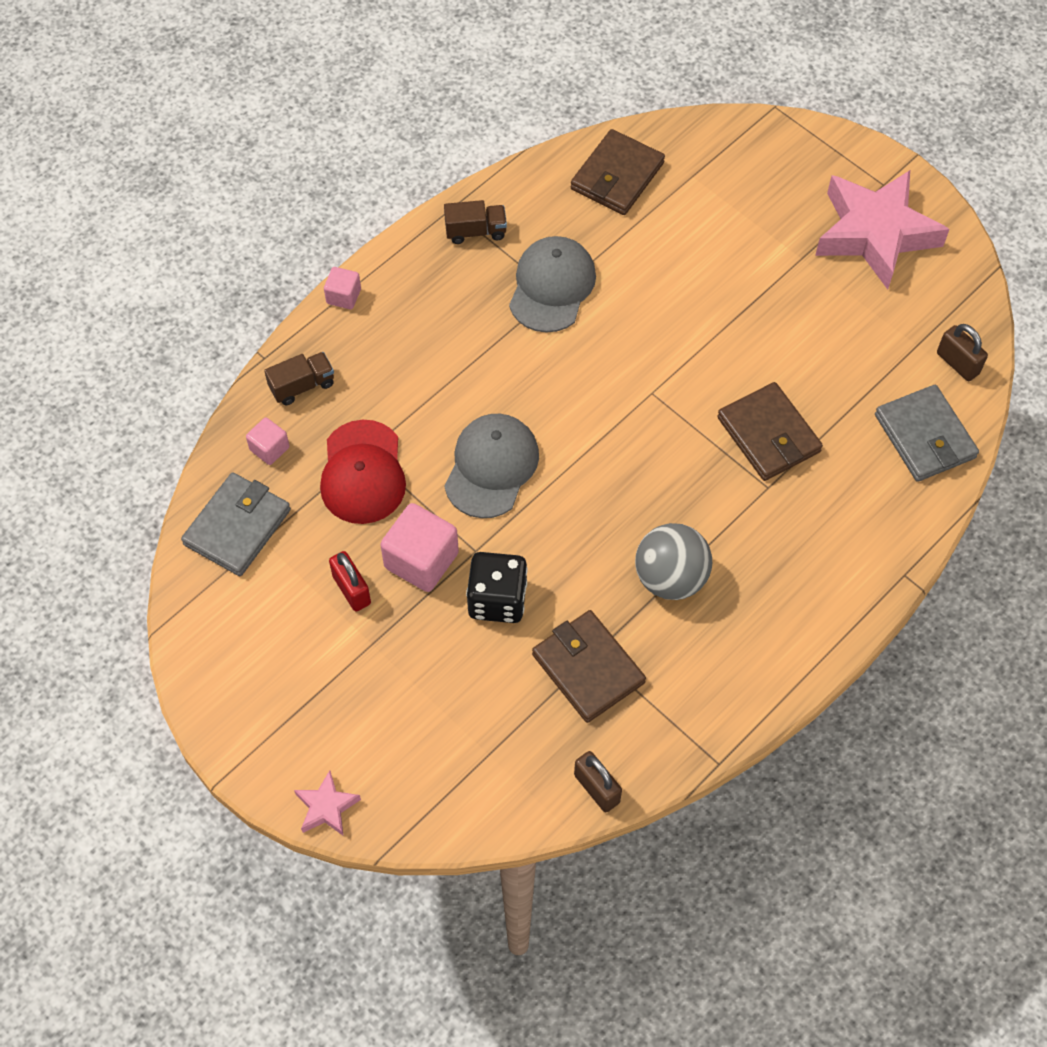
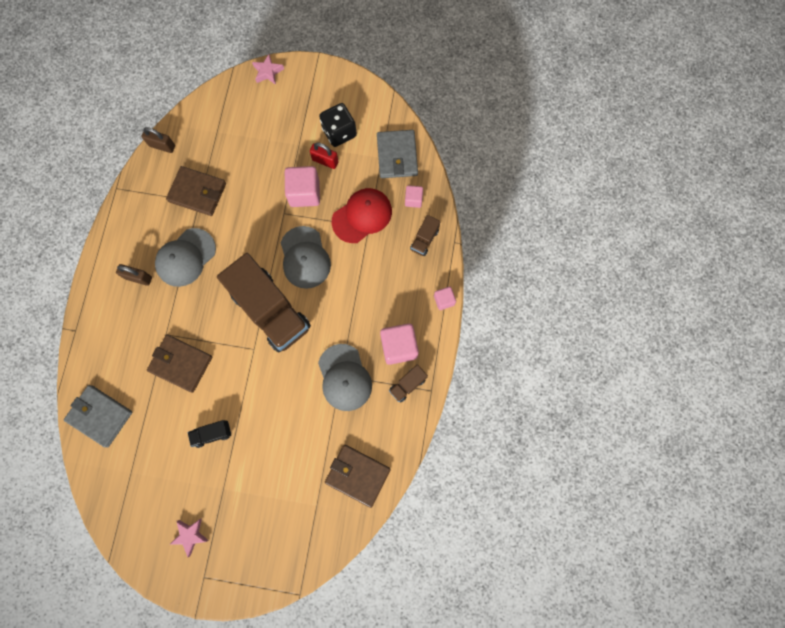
camera: 145 degrees right, 15 degrees up
(363, 473) = (362, 216): red cap -> red cap turned 90 degrees clockwise
(451, 279) = (399, 347): none -> pink cube
(497, 599) = (258, 197): black dice -> black dice (339, 132)
(592, 427) = (271, 310): none -> brown truck
(617, 176) = (357, 475): brown wallet -> brown wallet turned 60 degrees counterclockwise
(671, 578) = (186, 257): grey ball -> grey cap
(777, 325) = (212, 434): none -> black truck
(875, 234) = (190, 535): pink star -> pink star, size x0.43
(957, 363) = (103, 474): brown padlock -> brown padlock (138, 278)

